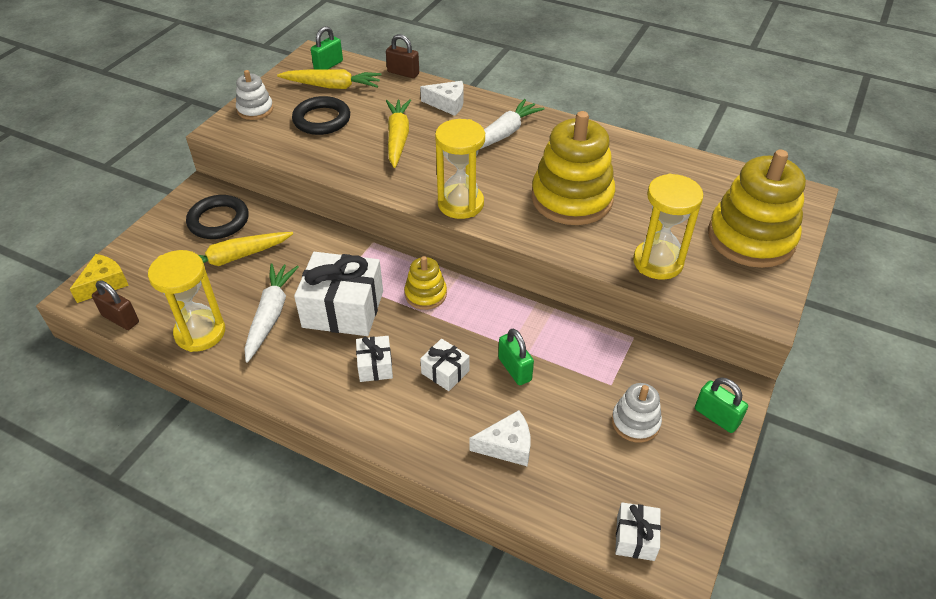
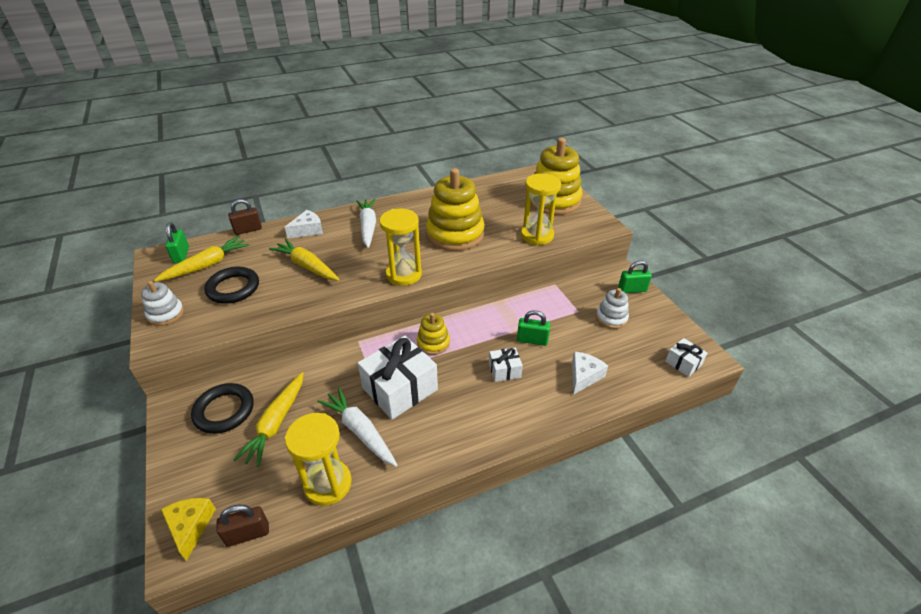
camera: 50 degrees left, 5 degrees down
(375, 366) = (466, 400): white gift -> none

